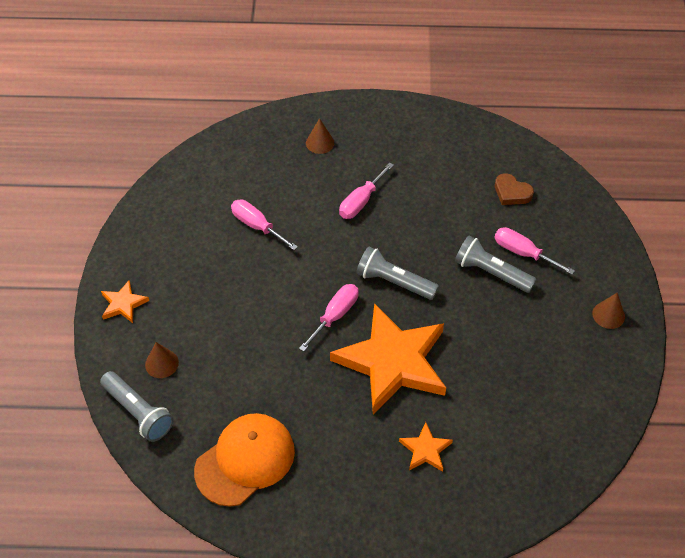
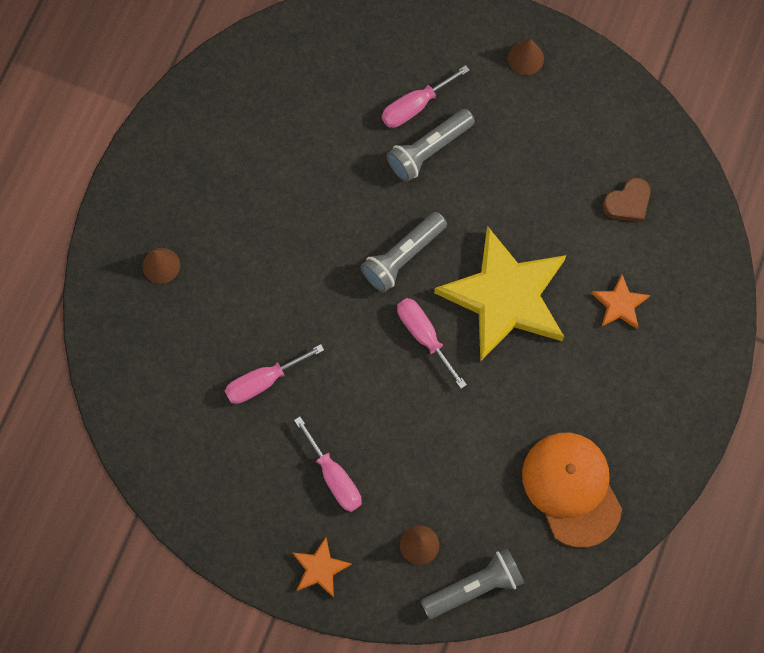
camera: 70 degrees left, 20 degrees up
(361, 202) = (273, 250): pink screwdriver -> pink screwdriver (334, 477)
(393, 362) = (505, 297): orange star -> yellow star
(512, 193) = (327, 81): brown heart -> brown heart (627, 203)

